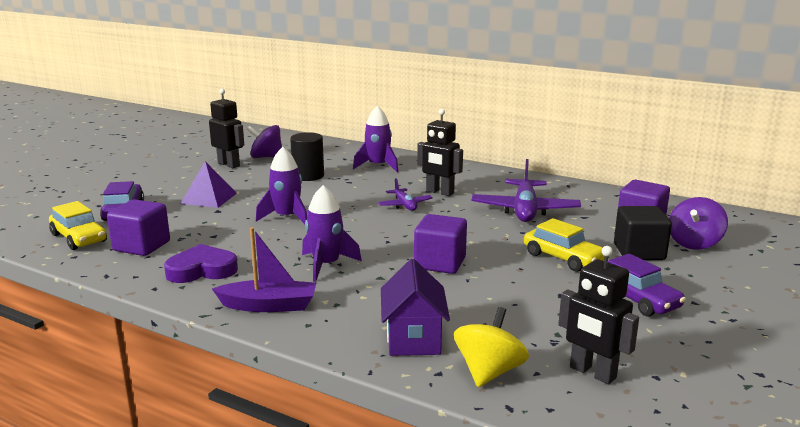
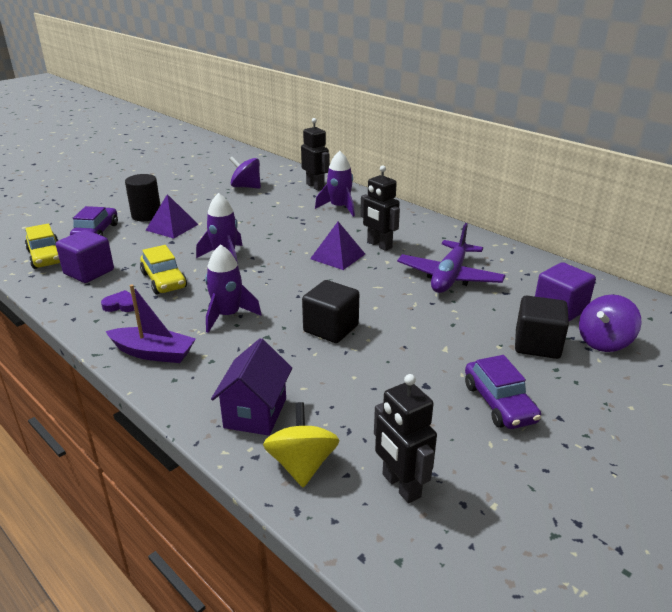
camera: 15 degrees right, 10 degrees up
(202, 270) = (121, 305): purple heart -> purple heart, size x0.58
(229, 164) = (210, 192): black robot -> black robot (315, 186)
(308, 176) = (270, 212): black cylinder -> black cylinder (146, 215)
(404, 205) = (337, 256): purple plane -> purple pyramid
(440, 263) = (331, 328): purple cube -> black cube
(489, 372) = (302, 464): yellow spinning top -> yellow spinning top turned 45 degrees counterclockwise
(563, 258) = (453, 340): yellow car -> yellow car (164, 280)

